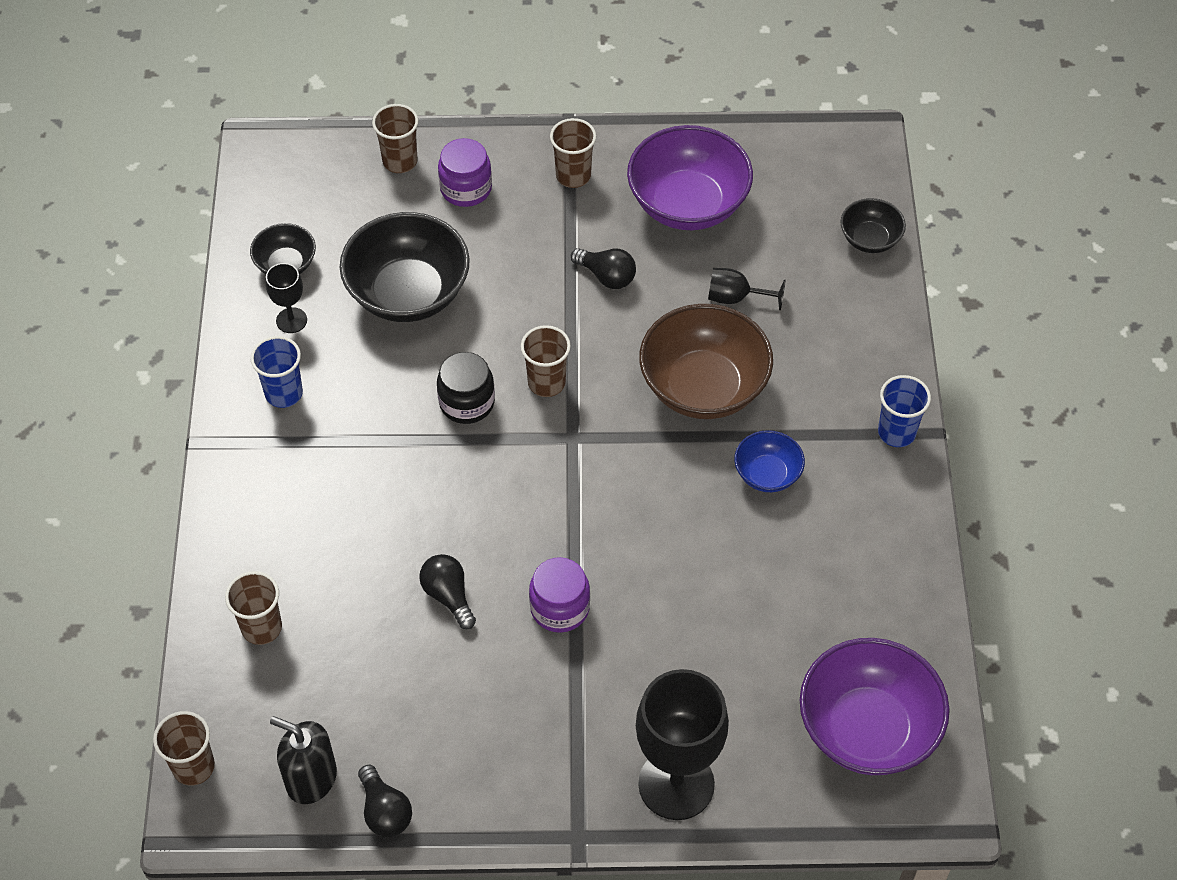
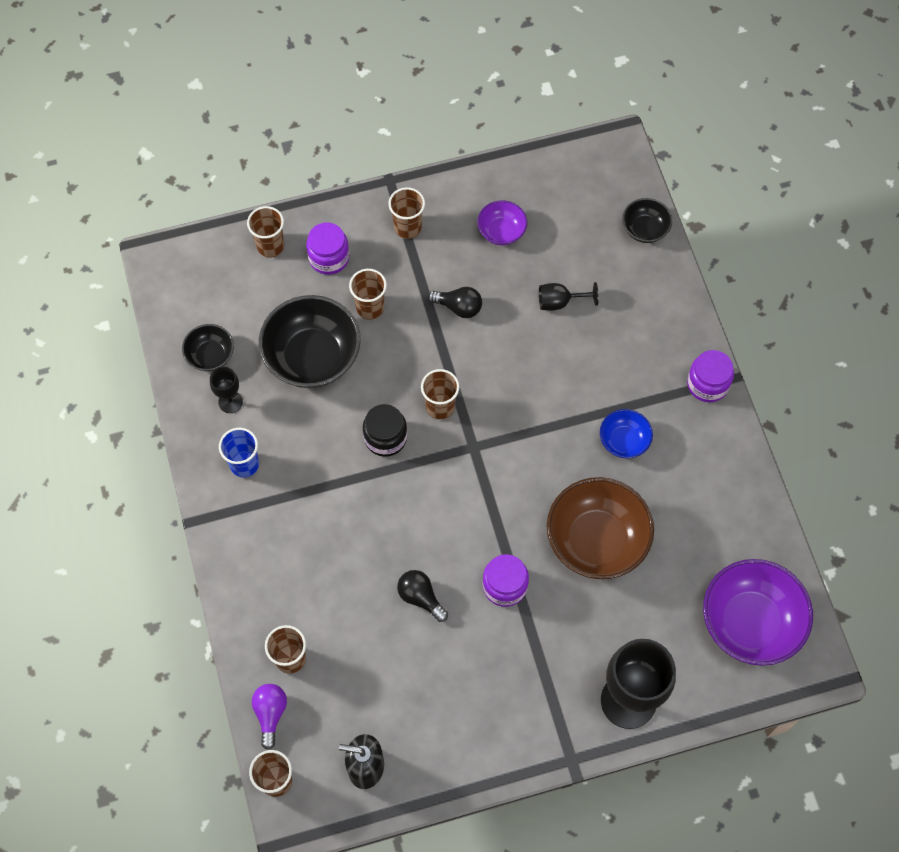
camera: 15 degrees left, 10 degrees up
(214, 686) = (270, 714): none -> purple light bulb
(385, 811) = (427, 777): black light bulb -> none
(497, 253) = (370, 307): none -> brown cup
(688, 204) = (501, 231): purple bowl -> purple bowl, size x0.52
(703, 387) = (557, 381): brown bowl -> brown bowl (596, 540)
(896, 432) = (707, 384): blue cup -> purple jar

